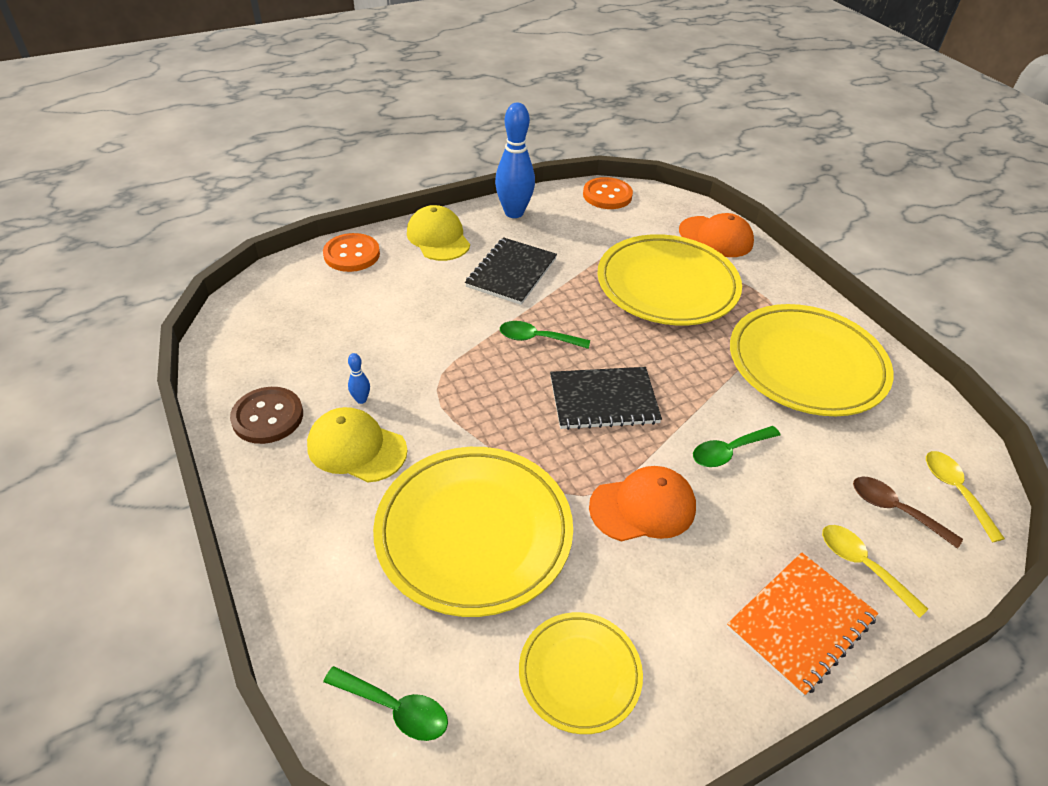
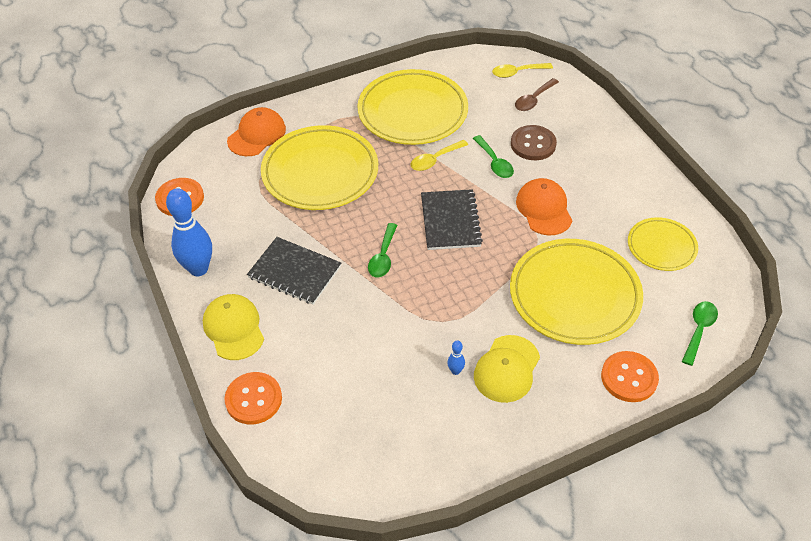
camera: 85 degrees left, 5 degrees up
(268, 417) = (478, 435): brown button -> brown button (533, 144)
(319, 588) = (629, 378): none -> orange button
(438, 238) = (234, 328): yellow cap -> yellow cap turned 90 degrees clockwise
(801, 623) = (614, 152): orange notebook -> none
(862, 565) = (574, 121): yellow spoon -> yellow spoon (435, 160)

